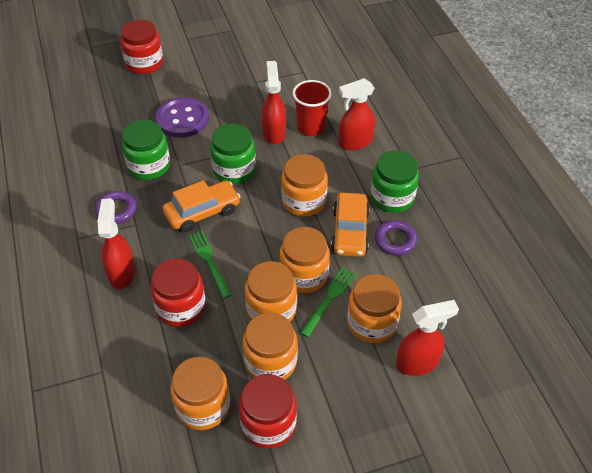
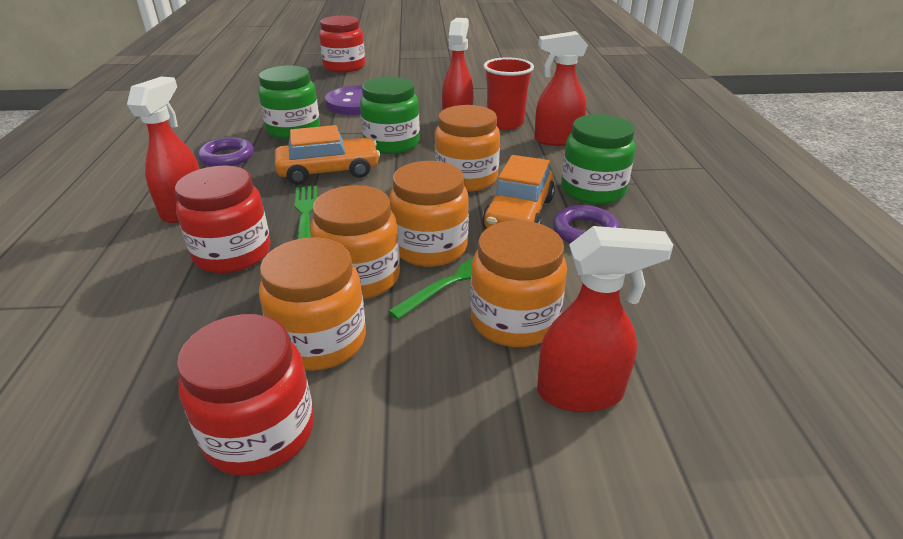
camera: 15 degrees right, 15 degrees down
(203, 406) = (169, 381): orange jar -> none

